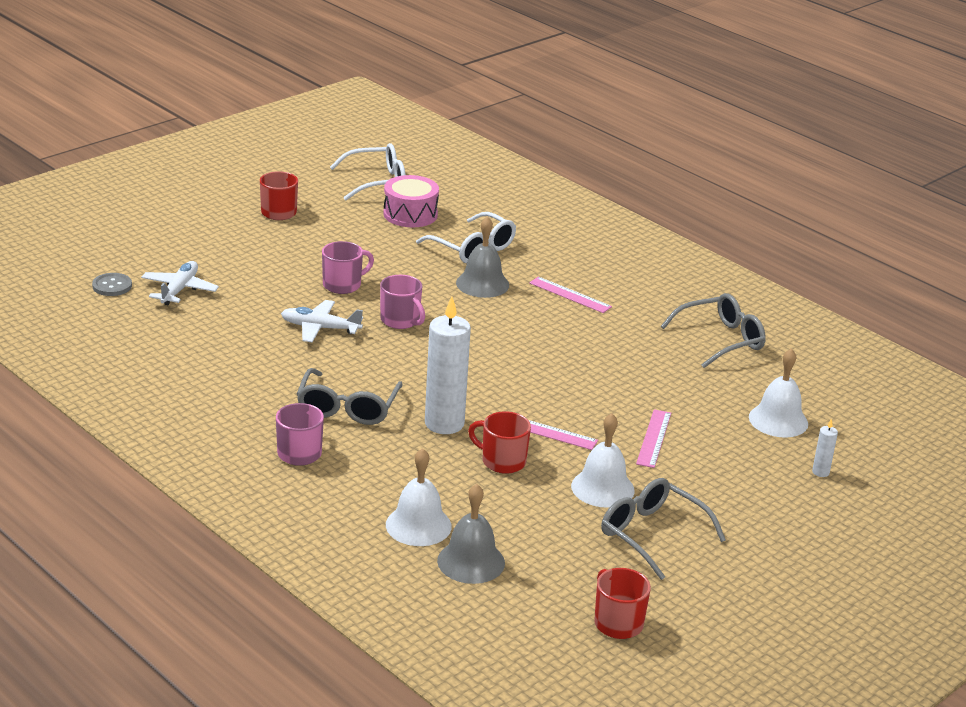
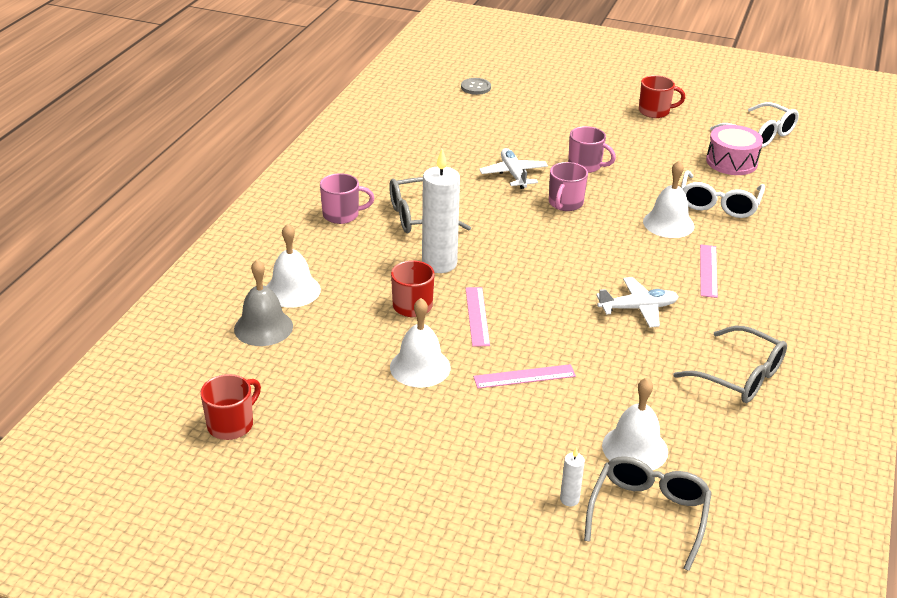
camera: 65 degrees right, 5 degrees up
(179, 290) = (499, 110): white plane -> white plane (638, 308)
(482, 284) = (668, 223): grey bell -> white bell
(651, 534) = (373, 412): grey glasses -> grey glasses (648, 514)

